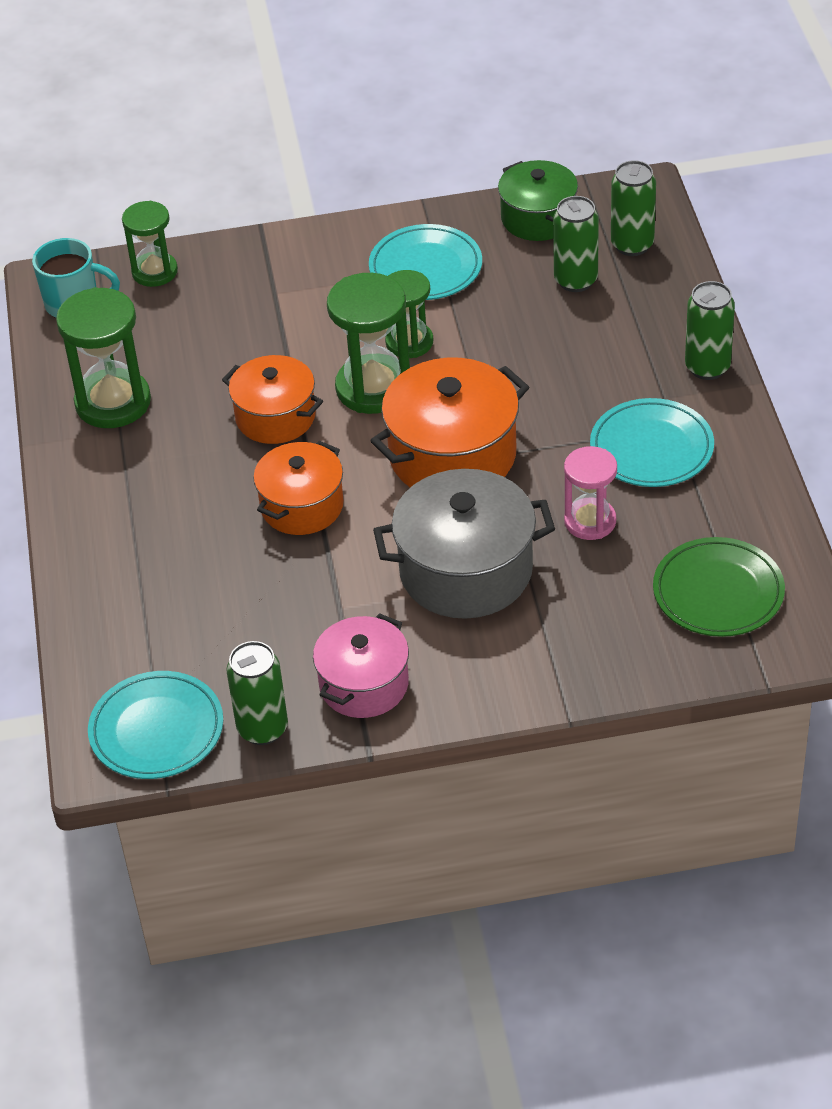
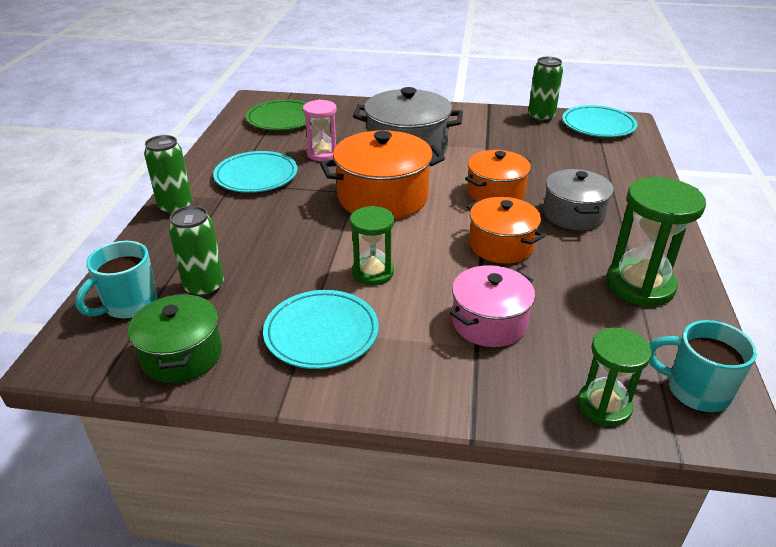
camera: 165 degrees left, 10 degrees down
(191, 492) = (573, 214): none -> grey pot
(364, 684) = (483, 121): pink pot -> pink pot (489, 322)
(373, 388) = (417, 247): green hourglass -> none
(632, 245) = (129, 305): green can -> turquoise mug

